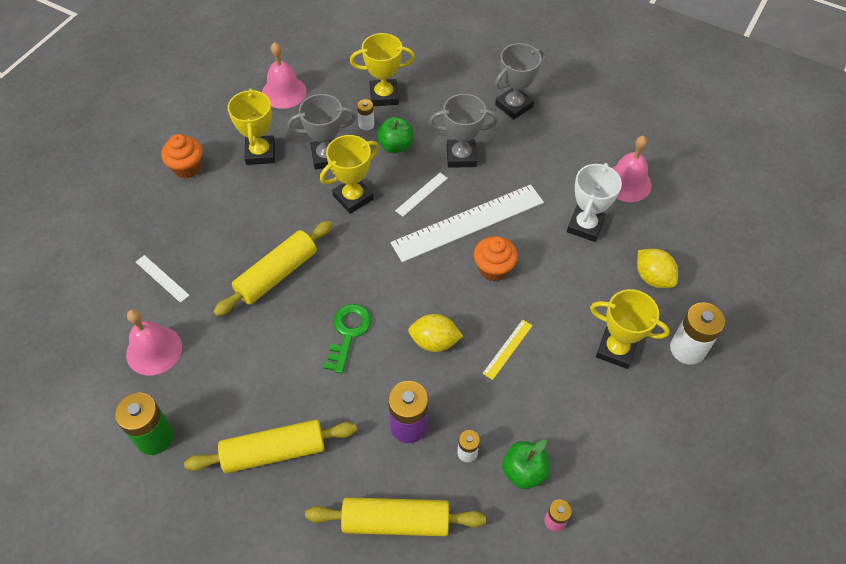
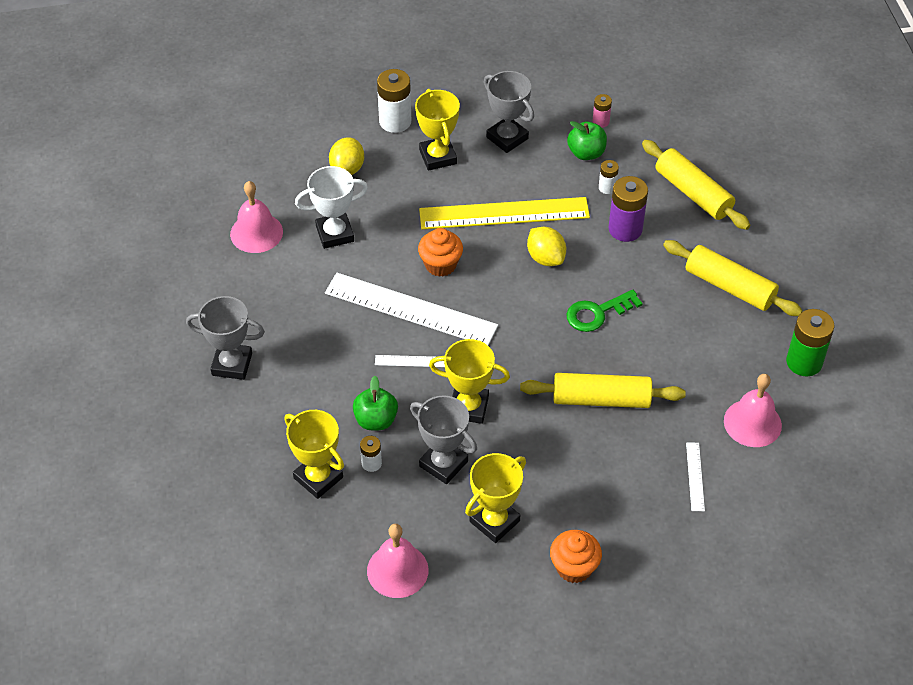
camera: 130 degrees left, 5 degrees down
(461, 156) = (339, 362): grey trophy -> grey trophy (507, 138)
(507, 349) = (504, 214): yellow ruler -> yellow ruler, size x2.37

